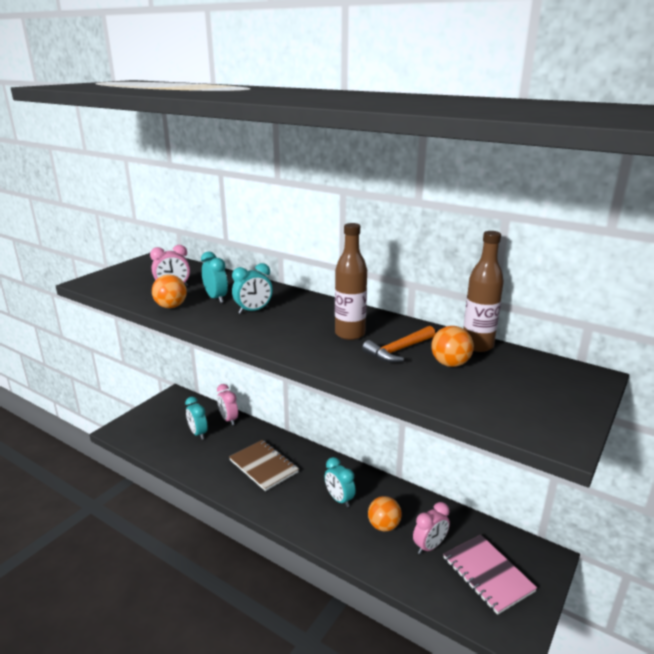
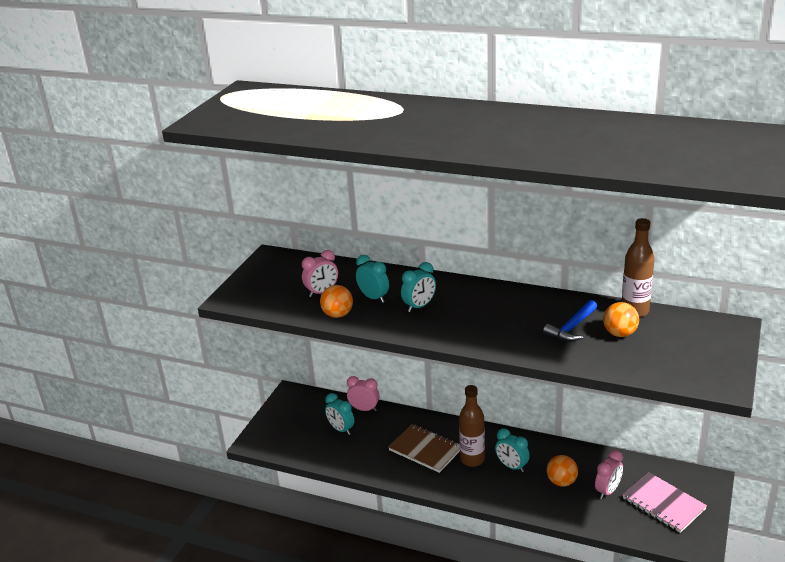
camera: 10 degrees left, 5 degrees up
(228, 419) = (364, 409): pink clock -> pink clock turned 150 degrees clockwise
(350, 334) = (521, 317): brown bottle -> brown bottle (472, 459)
(398, 350) = (571, 328): orange hammer -> blue hammer

